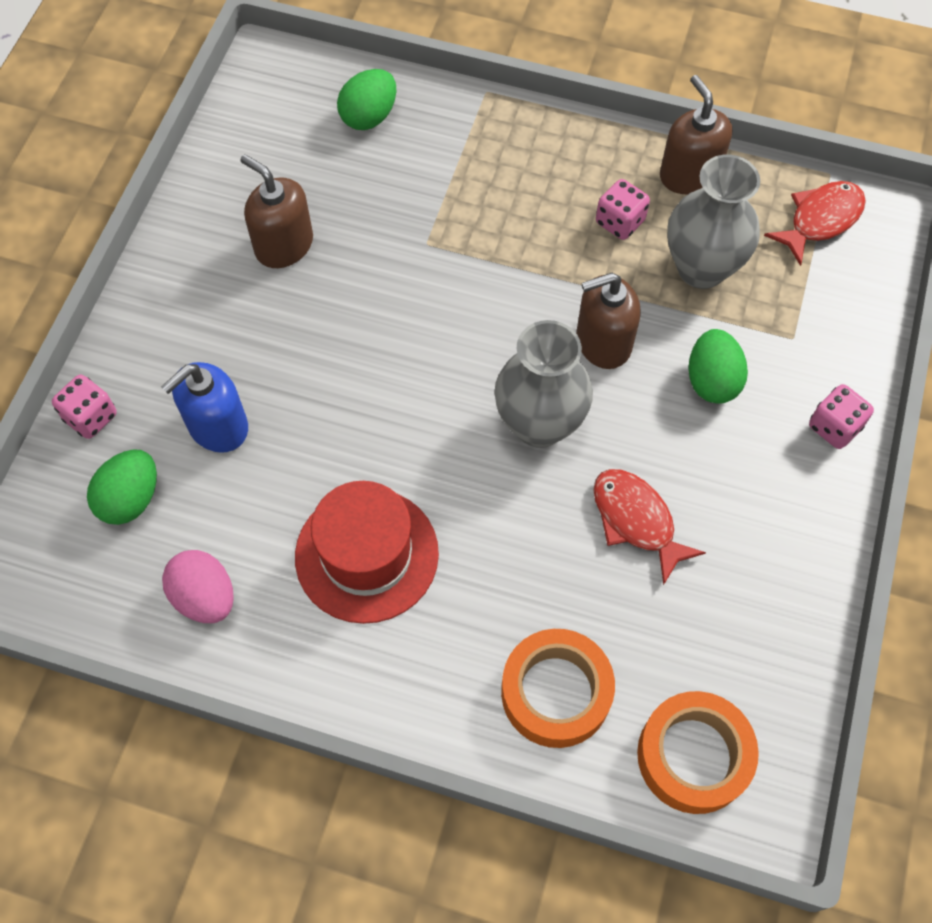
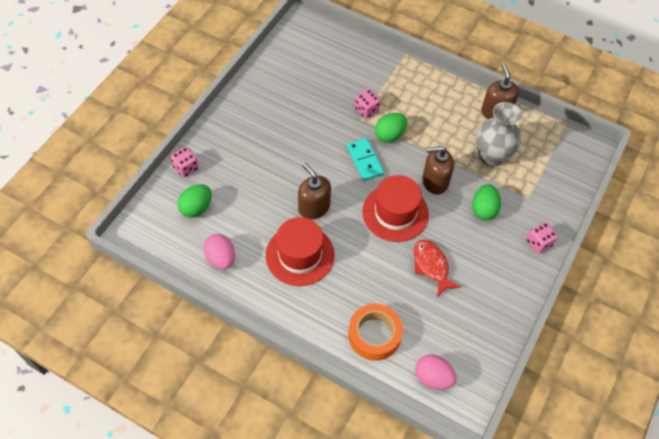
camera: 10 degrees right, 5 degrees down
(217, 426) = (243, 183): blue soap dispenser -> none
(284, 245) = (292, 107): brown soap dispenser -> brown soap dispenser (314, 207)
(369, 117) = (346, 55): green egg -> green egg (390, 135)
(454, 327) = (365, 160): none -> turquoise domino
(539, 424) = (395, 213): grey vase -> red hat
(620, 222) = (456, 127): pink dice -> pink dice (366, 110)
(693, 756) = (433, 377): orange tape -> pink egg
(820, 220) = (556, 145): red fish -> none

